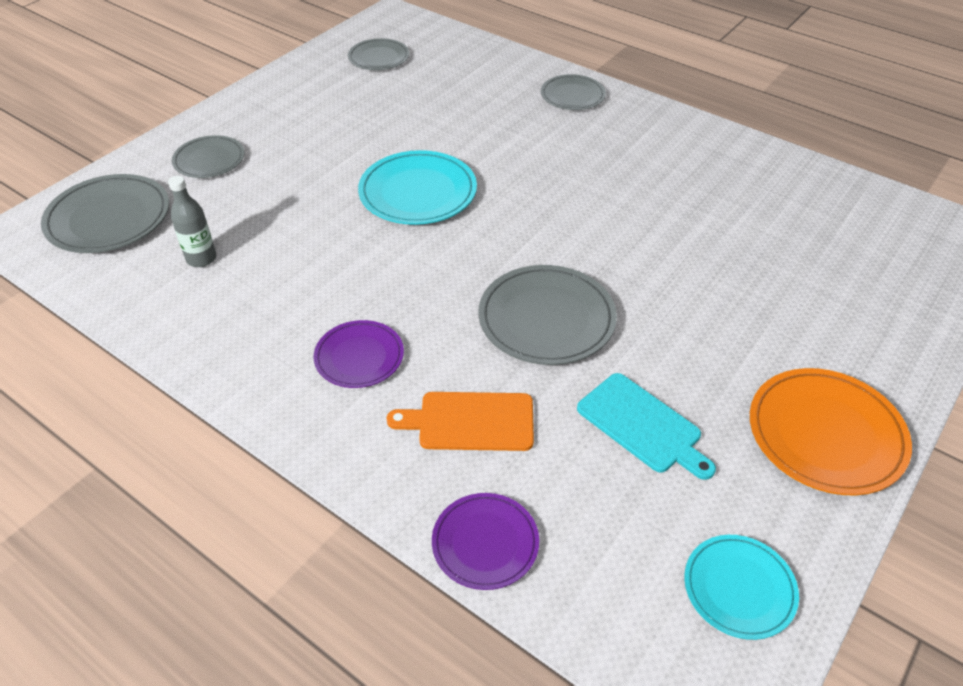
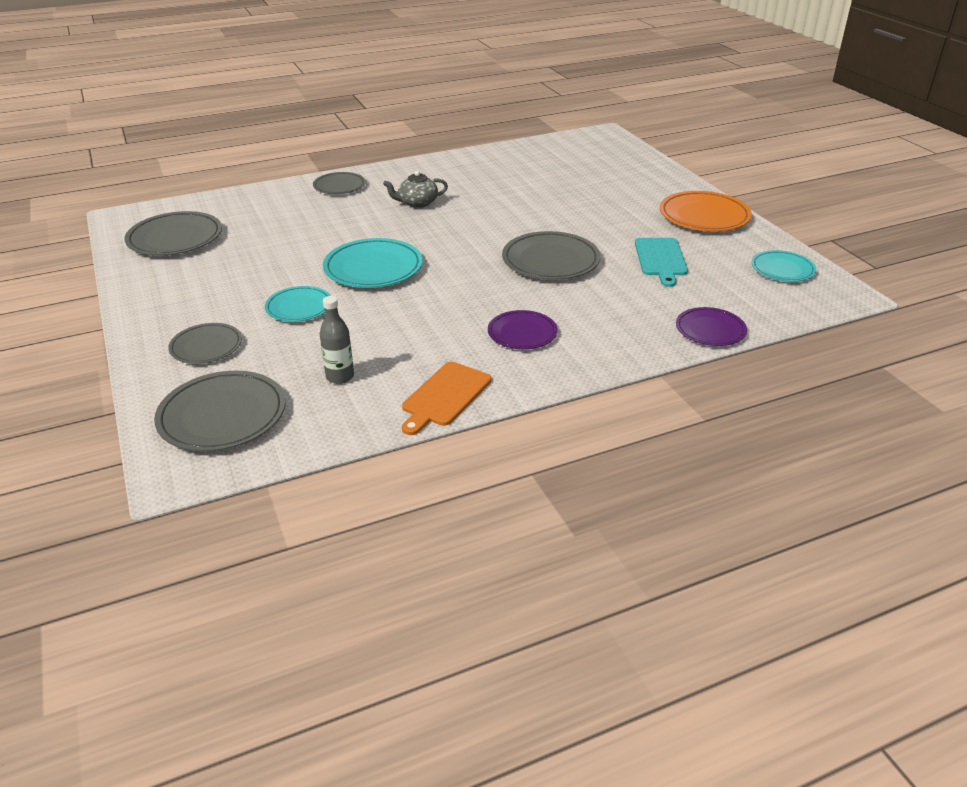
camera: 60 degrees left, 10 degrees down
(308, 180) = (299, 307): none -> turquoise plate
(379, 58) = (175, 238): grey plate -> grey plate, size x1.60
(470, 421) = (614, 309): orange cutting board -> orange cutting board (444, 396)
(588, 161) = (417, 203): none -> grey teapot
(642, 425) = (660, 259): turquoise cutting board -> turquoise cutting board turned 105 degrees clockwise

